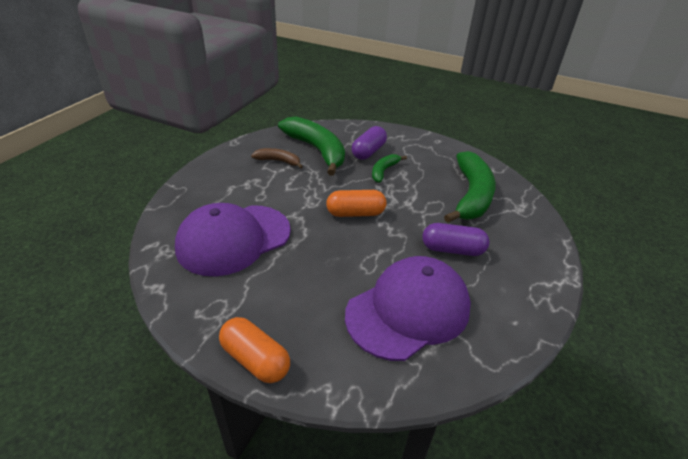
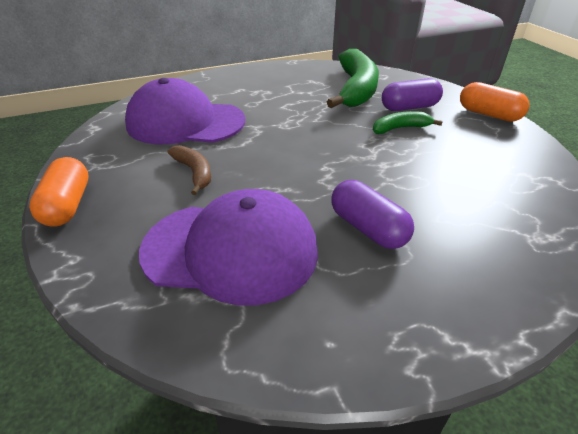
camera: 45 degrees right, 0 degrees up
(278, 161) = (307, 85): brown banana -> brown banana (194, 172)
(355, 213) = (313, 149): orange capsule -> orange capsule (488, 114)
(471, 195) = (481, 192): green banana -> none

